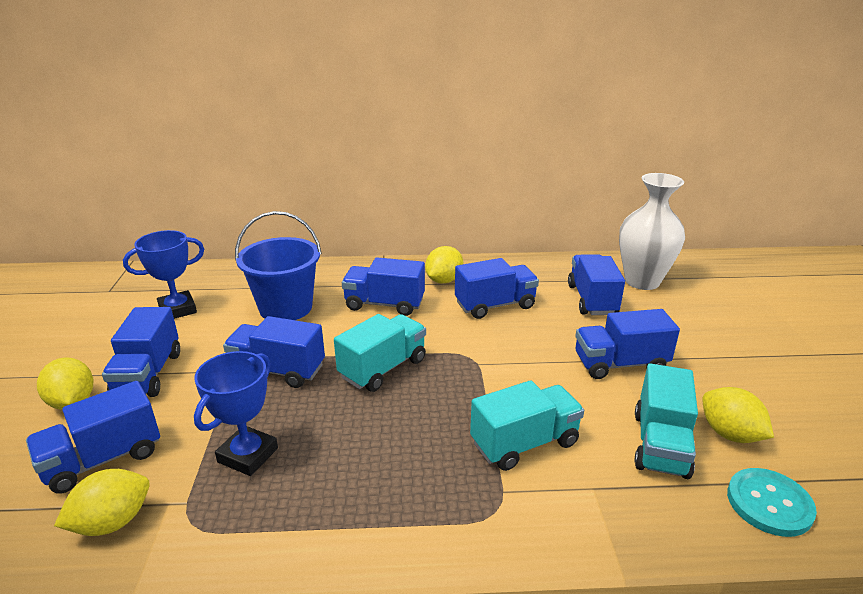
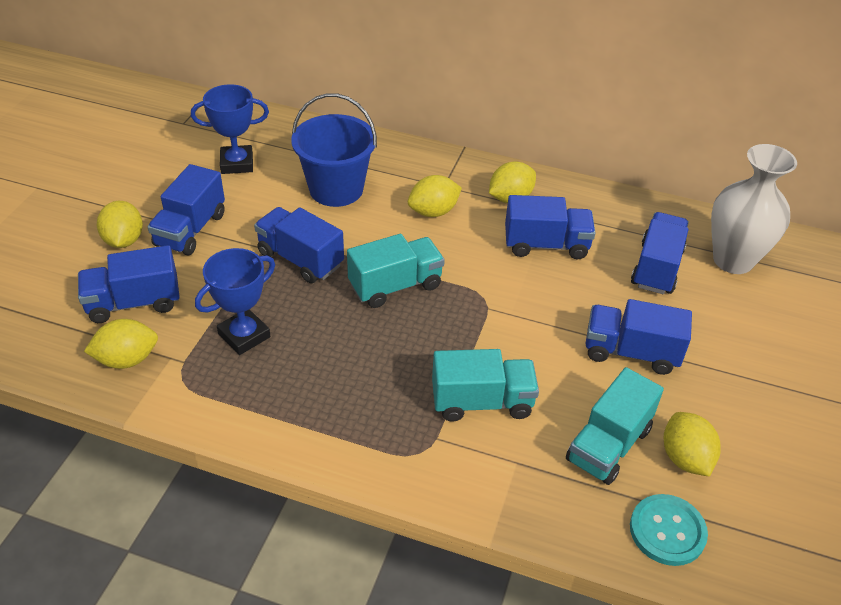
camera: 20 degrees right, 15 degrees up
(384, 304) = (433, 212): blue truck -> yellow lemon

